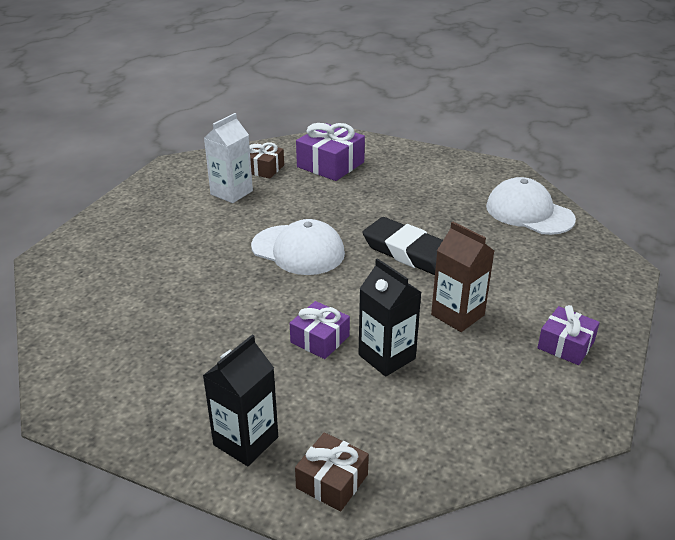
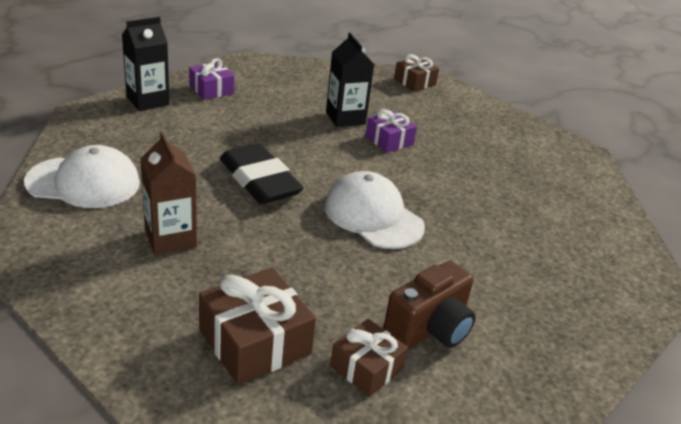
camera: 165 degrees left, 0 degrees up
(231, 192) = (430, 328): white carton -> brown camera
(246, 441) = (460, 107): black carton -> black carton (148, 101)
(330, 165) = (255, 342): purple gift -> brown gift
(457, 315) = (268, 125): brown carton -> brown carton (170, 239)
(529, 212) = (84, 182): white cap -> white cap turned 60 degrees counterclockwise

